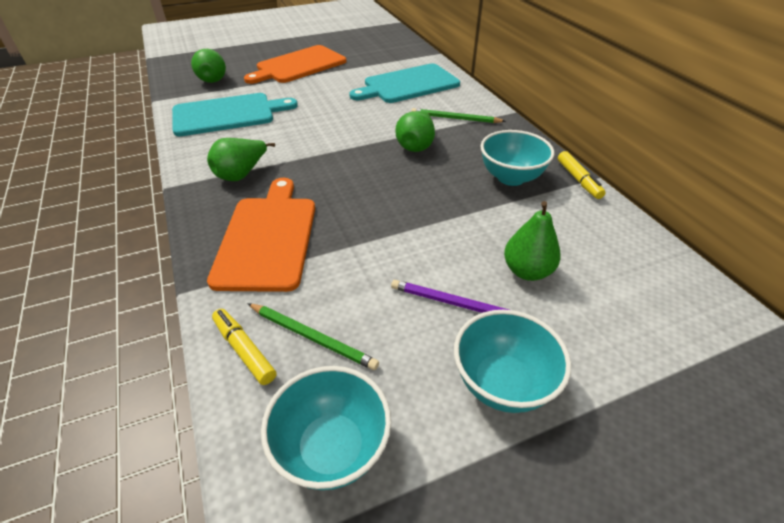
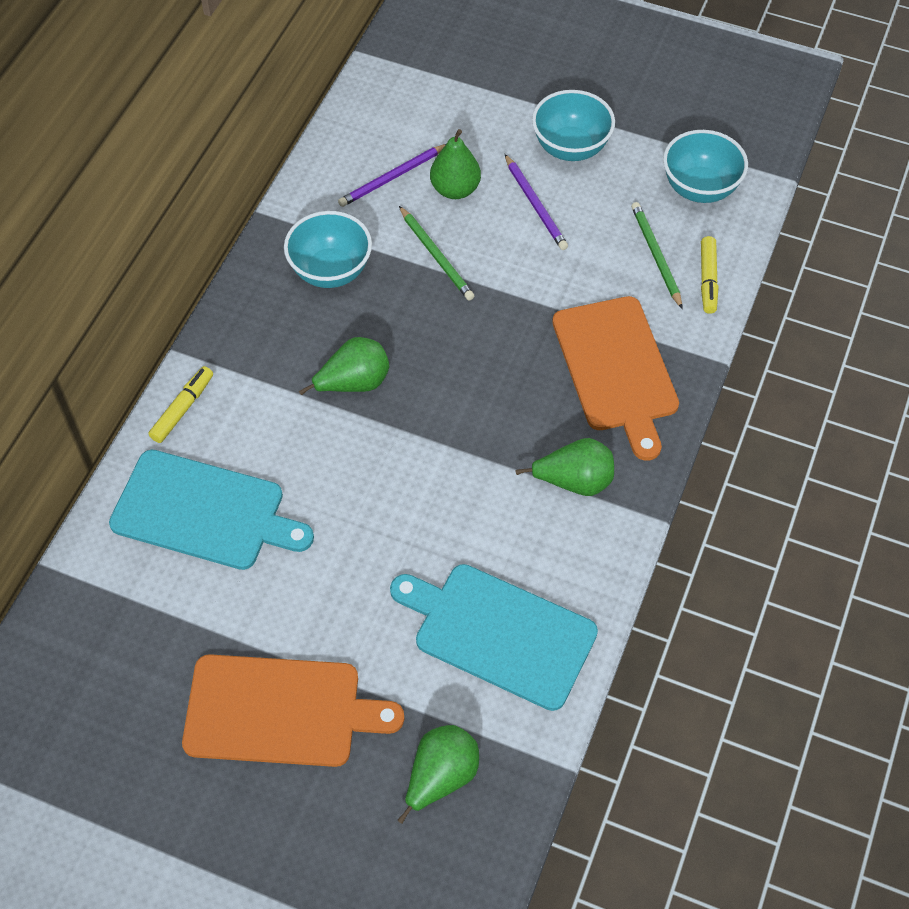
camera: 135 degrees left, 15 degrees up
(267, 238) = (616, 369): orange cutting board -> orange cutting board turned 60 degrees counterclockwise
(455, 118) = (252, 392): green pencil -> green pencil (436, 255)
(575, 247) = (392, 177): none -> purple pencil
(578, 180) = (279, 222): yellow marker -> yellow marker (183, 409)

